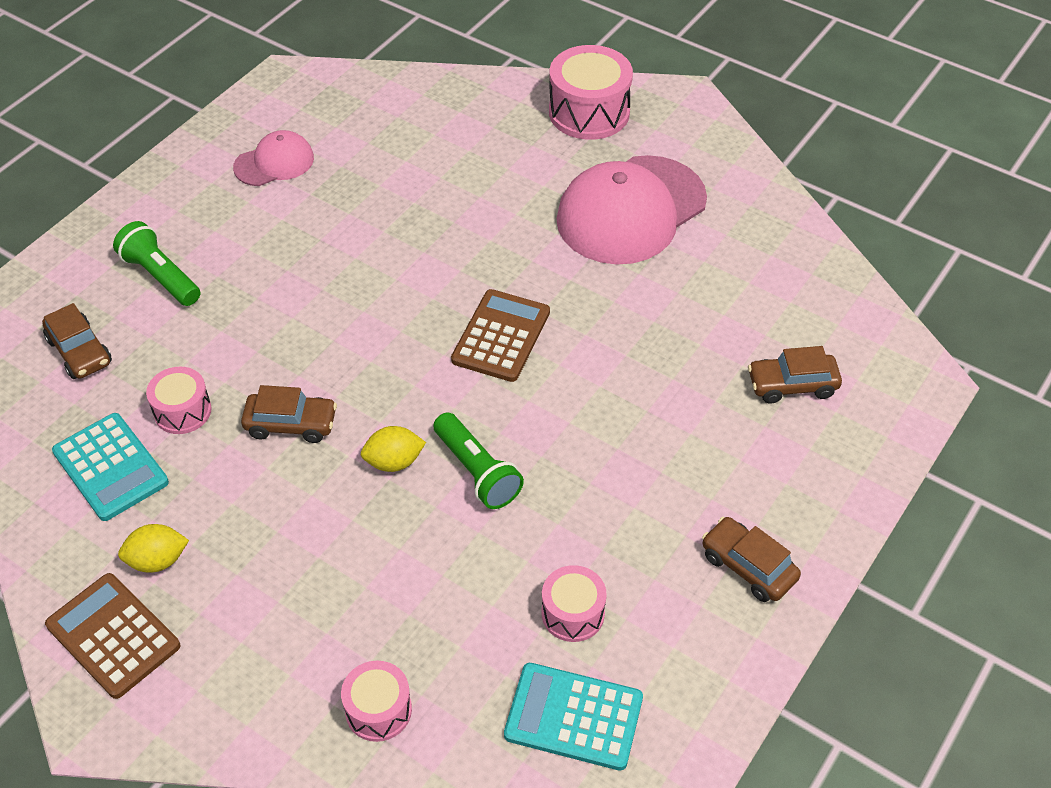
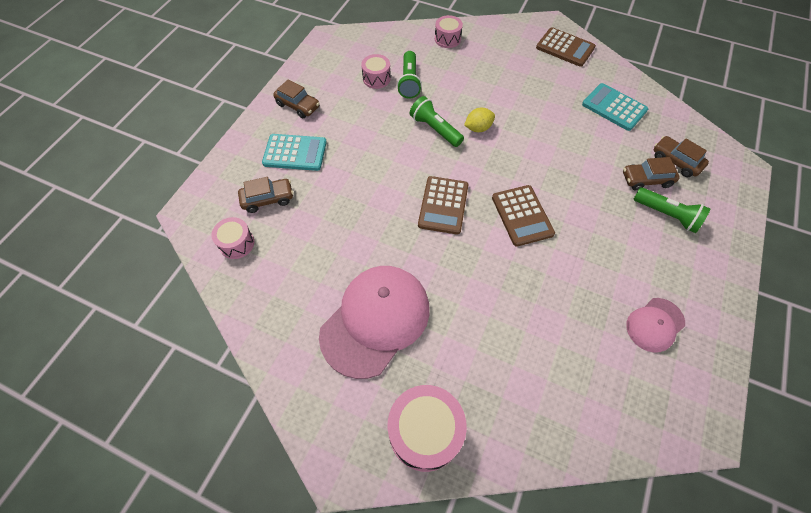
camera: 170 degrees right, 10 degrees up
(157, 560) = (565, 74): yellow lemon -> none
(182, 411) = (598, 138): pink drum -> pink drum (237, 243)
(291, 424) = (538, 139): brown car -> brown car (646, 179)
(382, 305) = (522, 215): none -> brown calculator
(502, 593) = (409, 82): none -> green flashlight
(573, 717) = (370, 46): turquoise calculator -> turquoise calculator (295, 153)

